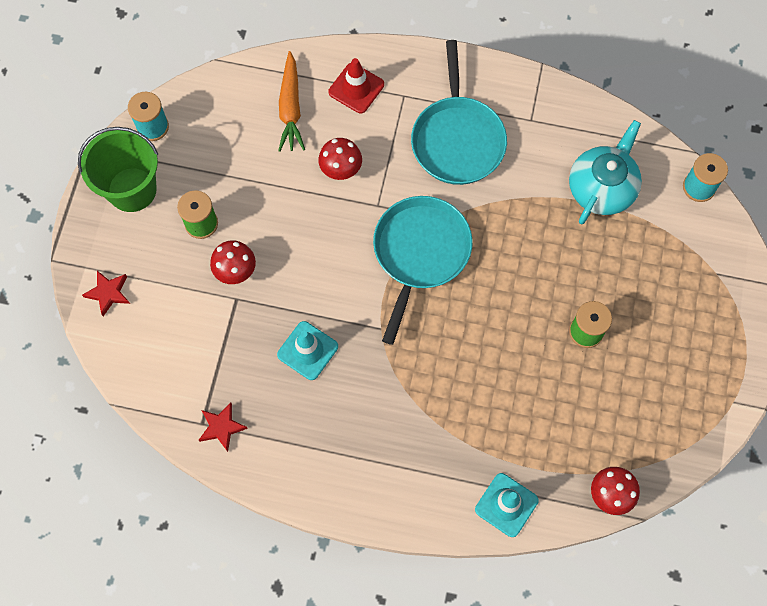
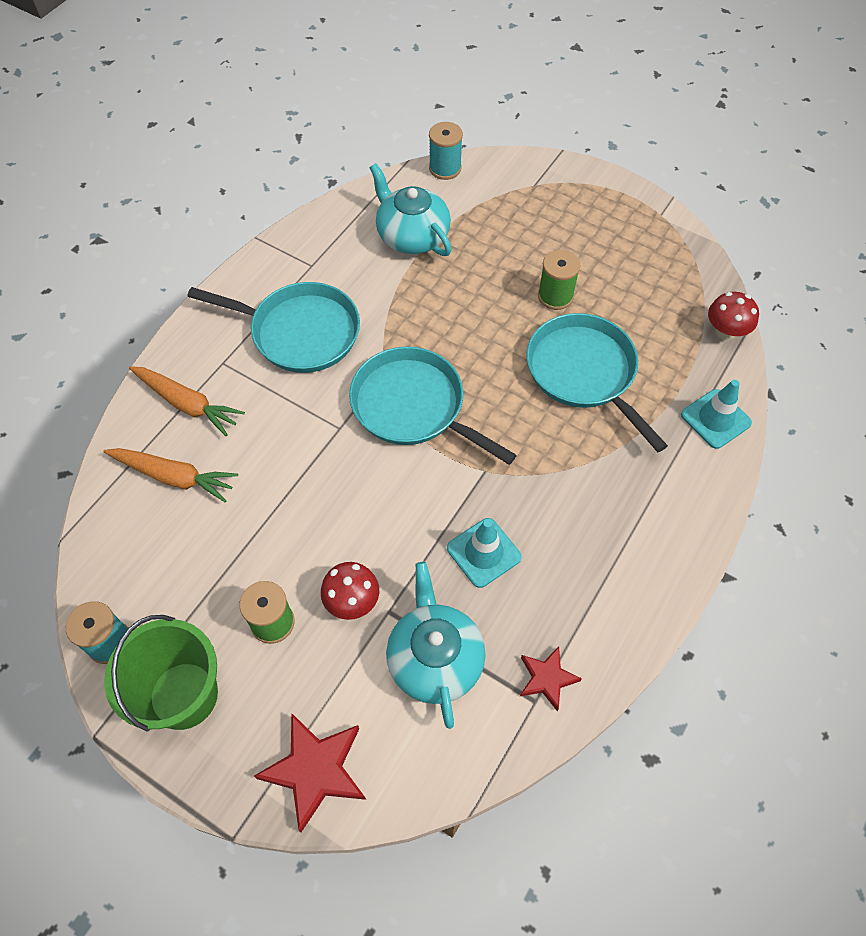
camera: 70 degrees left, 10 degrees down
(108, 293) = (315, 770): red star -> red star, size x1.68
(211, 343) = (435, 659): none -> turquoise teapot
(341, 169) = (278, 450): red mushroom -> none
(356, 88) = (187, 404): red traffic cone -> orange carrot
(510, 379) = (584, 372): none -> turquoise pan

